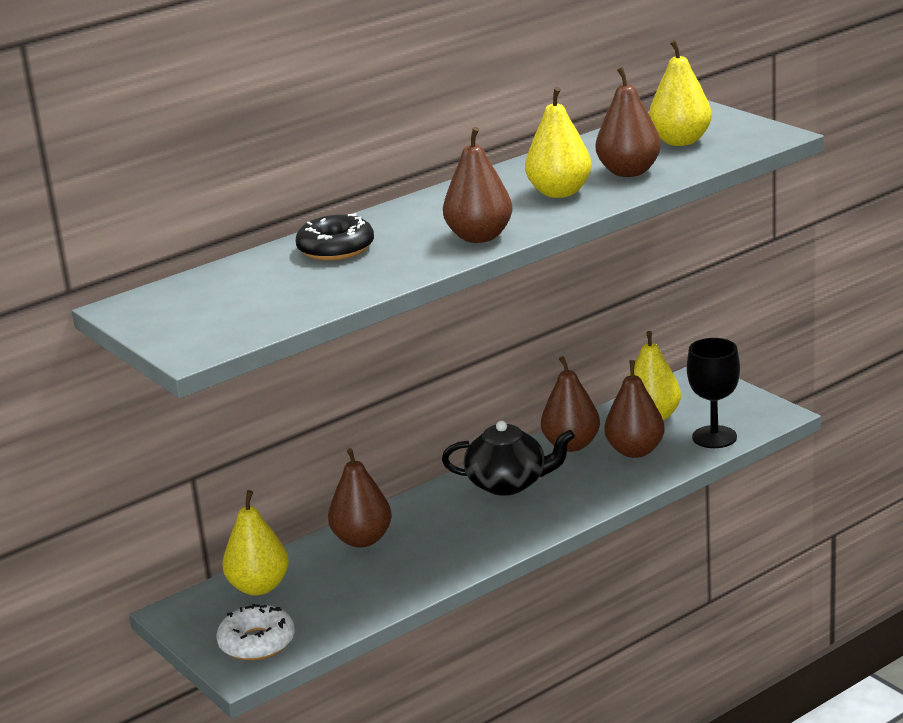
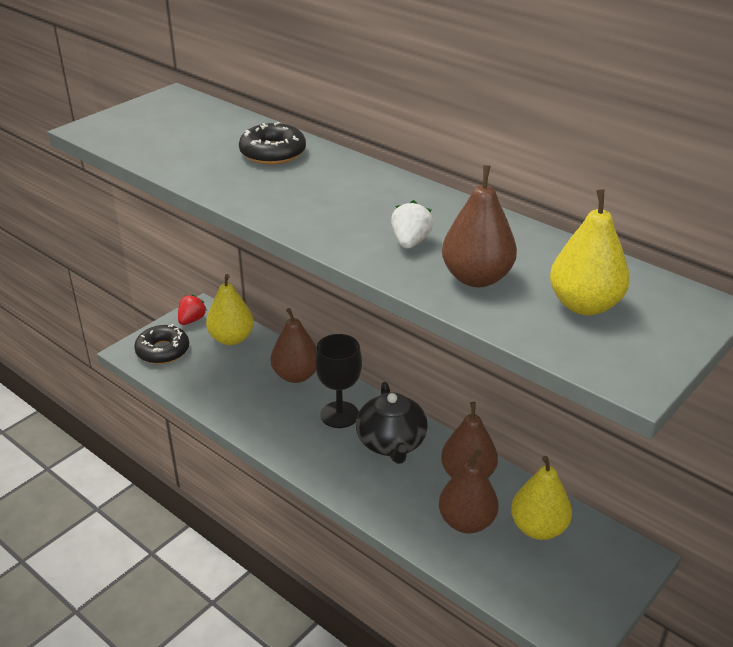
camera: 75 degrees right, 10 degrees up
(196, 620) = (192, 320): none -> red strawberry
(257, 642) = (163, 351): white donut -> black donut
(479, 237) = (294, 212): brown pear -> none
(559, 192) = (410, 242): yellow pear -> white strawberry
(714, 437) = (510, 583): black goblet -> black goblet (339, 415)

